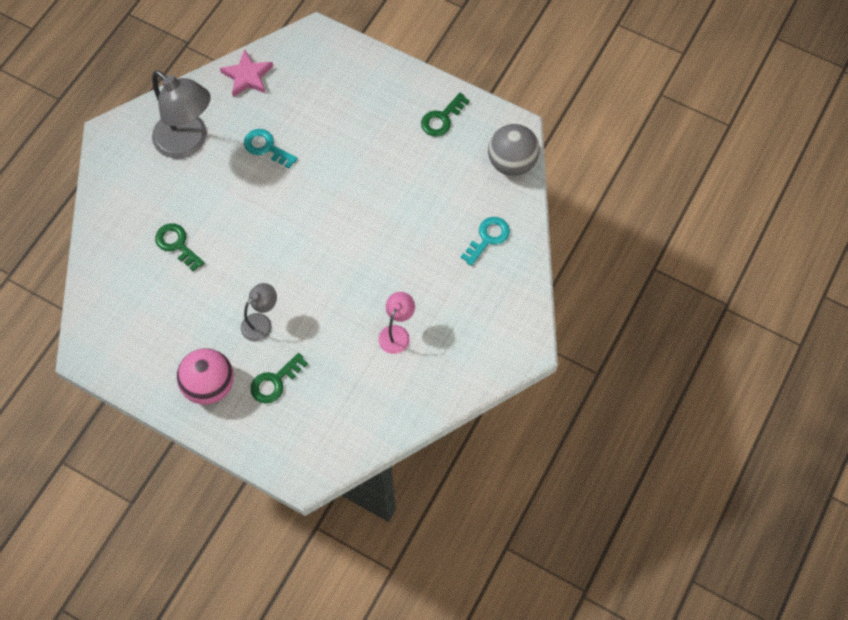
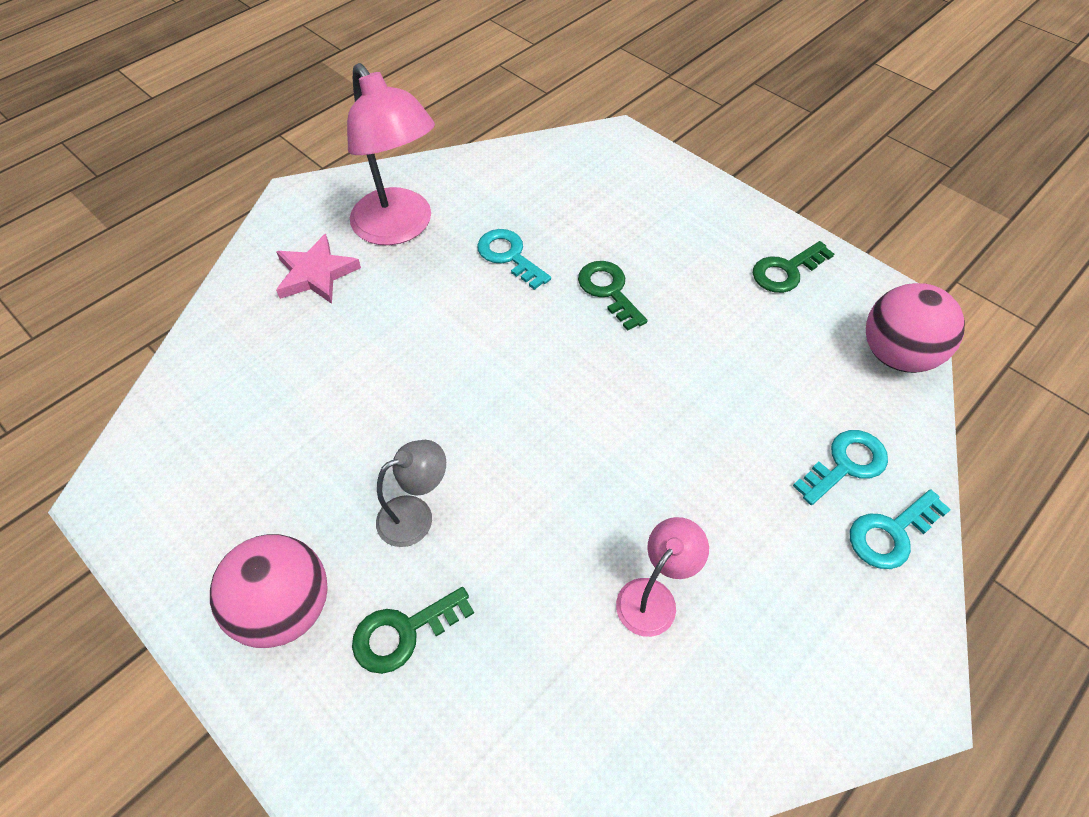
camera: 15 degrees right, 10 degrees down
(177, 244) = (327, 359): green key -> green key (608, 290)
(188, 142) = (400, 228): grey lamp -> pink lamp
(247, 76) = (511, 167): pink star -> pink star (316, 274)
(511, 163) = (896, 355): grey ball -> pink ball
(514, 271) = (891, 533): none -> turquoise key

